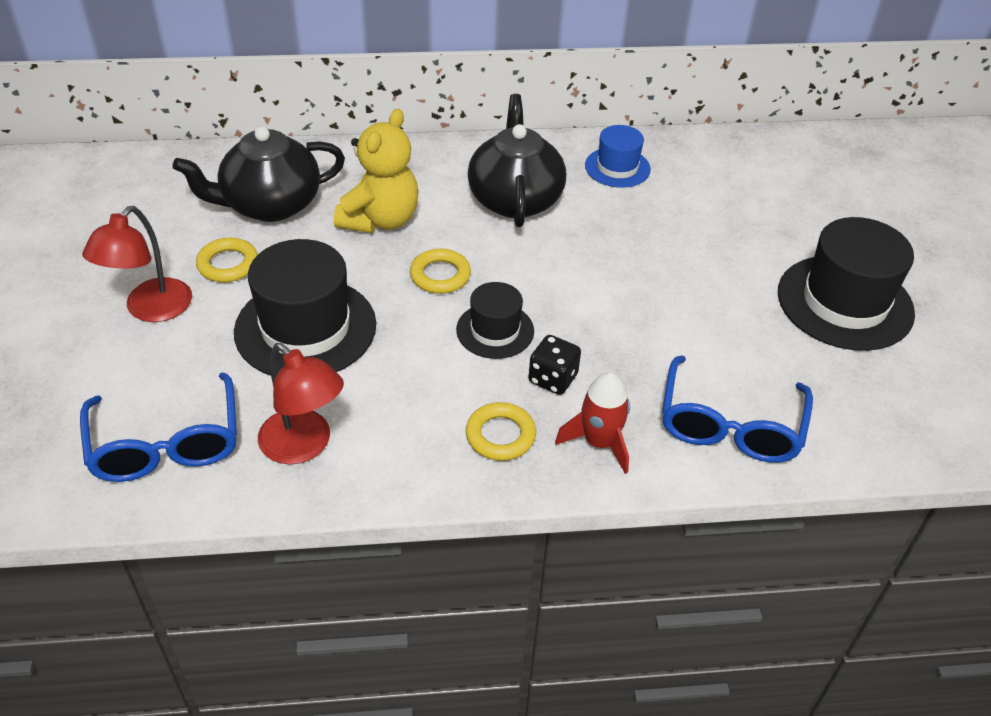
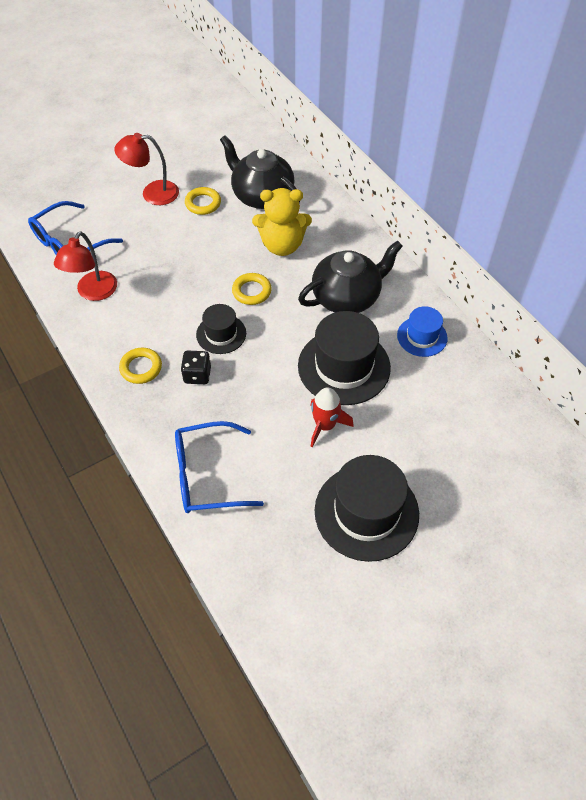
camera: 65 degrees right, 10 degrees up
(305, 328) = (174, 255): black hat -> black hat (344, 366)
(599, 442) = (159, 414): red rocket -> red rocket (325, 425)

